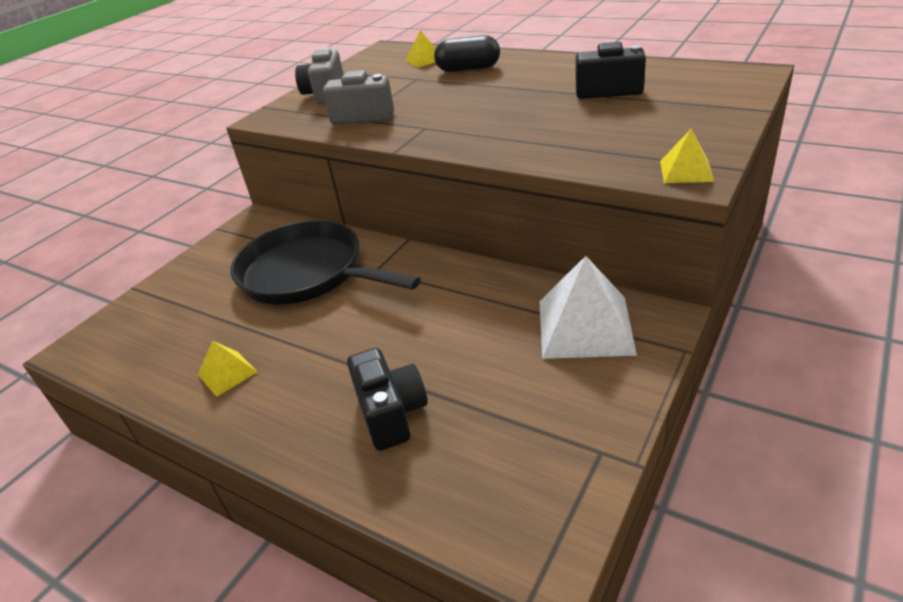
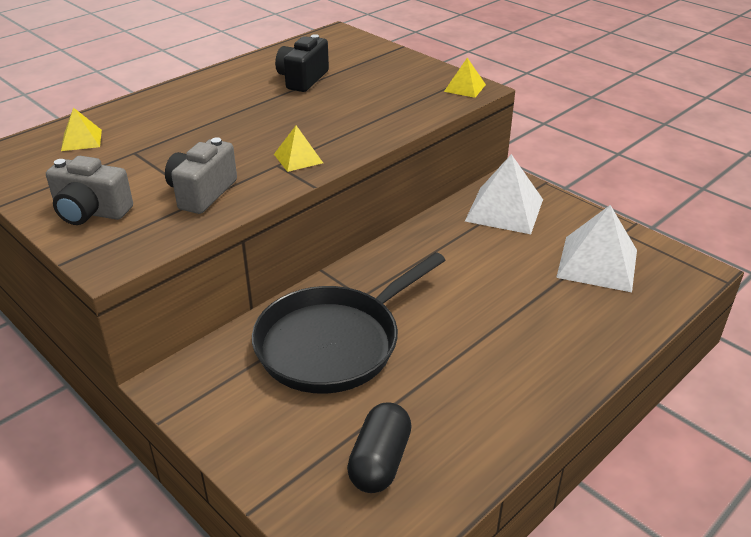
camera: 80 degrees left, 0 degrees up
(227, 373) = (475, 409): yellow pyramid -> yellow pyramid (298, 158)
(391, 413) = (564, 311): black camera -> none
(468, 69) = (154, 122): black capsule -> black capsule (380, 461)
(505, 431) = (597, 263): none -> white pyramid

